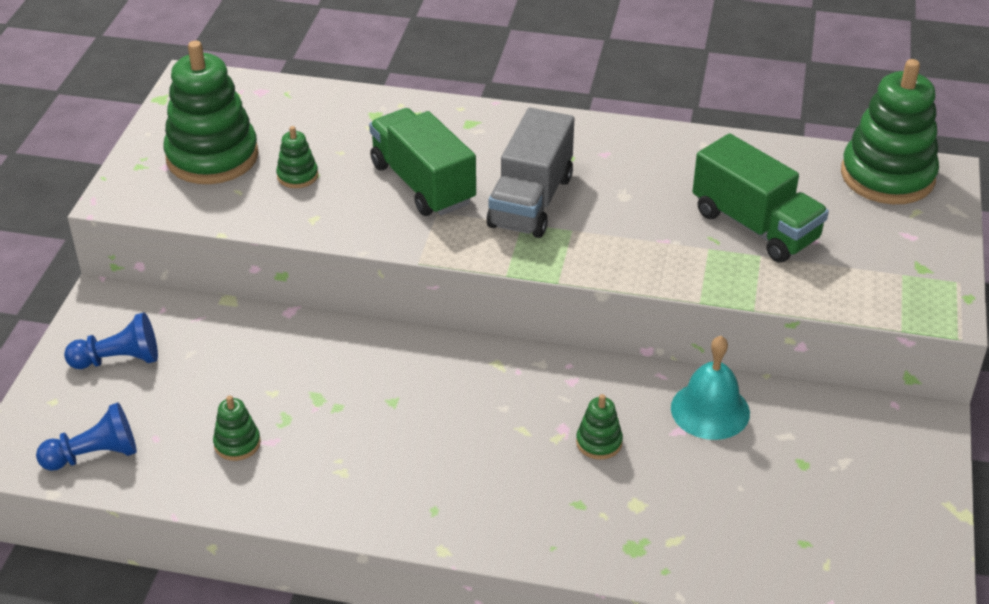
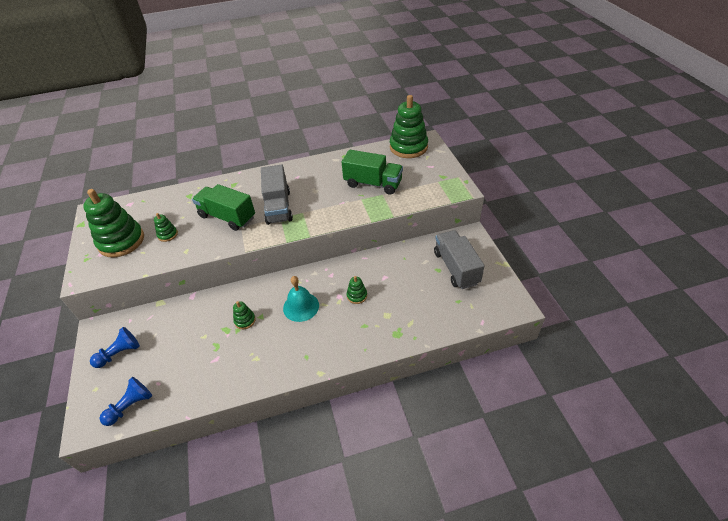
camera: 25 degrees left, 5 degrees up
(237, 443) = (200, 367): green stacking toy -> green stacking toy (245, 320)
(710, 410) = (391, 263): turquoise bell -> turquoise bell (301, 306)
(845, 476) = (456, 268): none -> grey truck

